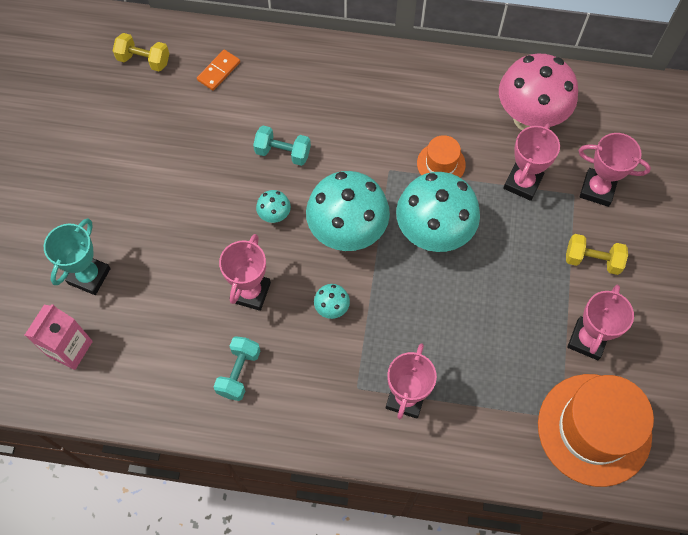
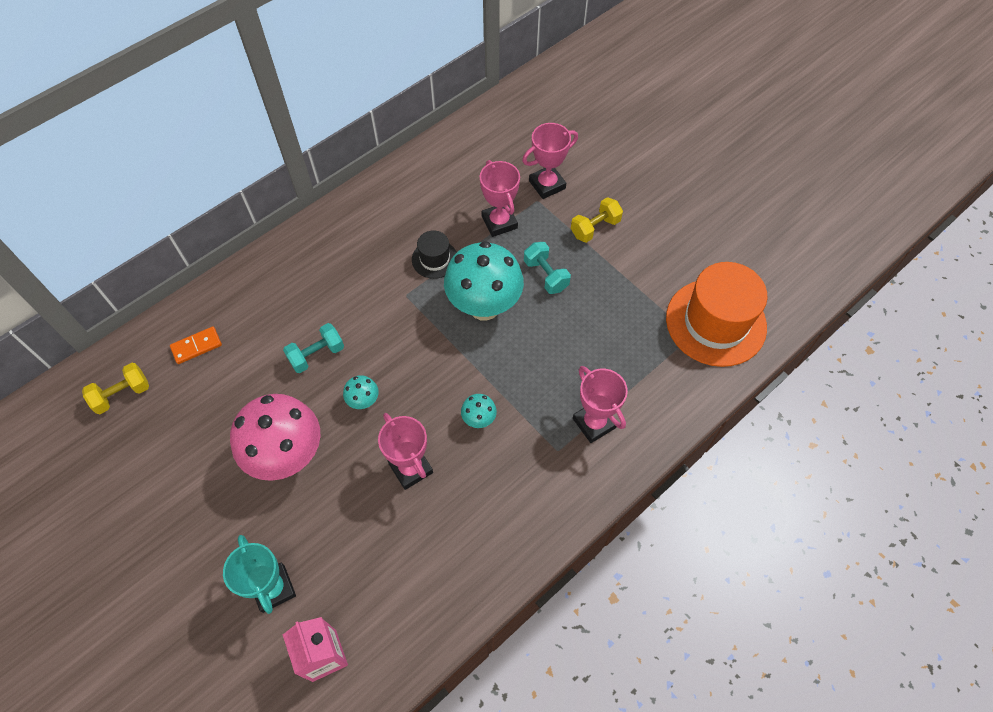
camera: 50 degrees left, 5 degrees down
(219, 71) = (196, 346): orange domino -> orange domino turned 75 degrees clockwise
(239, 372) = (470, 528): turquoise dumbbell -> turquoise dumbbell (546, 275)
(347, 233) = (428, 362): turquoise mushroom -> none
(441, 164) = (434, 259): orange hat -> black hat
(529, 118) = (455, 180): pink mushroom -> pink mushroom (288, 456)
(587, 340) = (649, 276): pink trophy -> none

